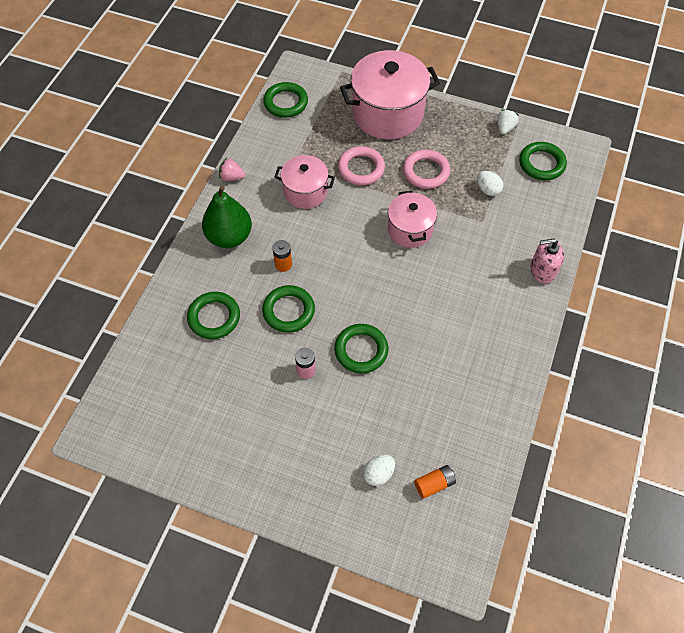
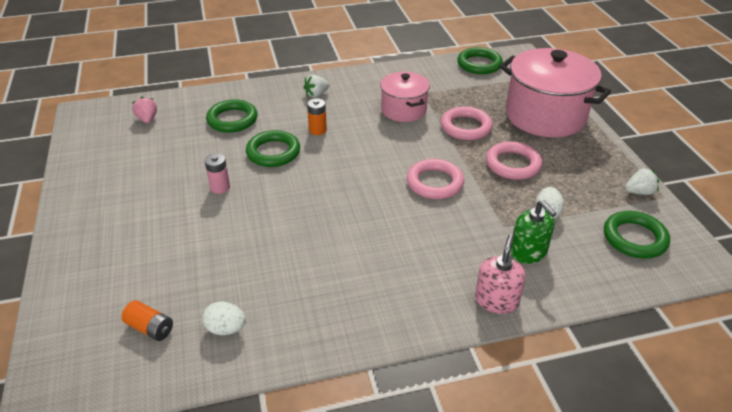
camera: 55 degrees right, 20 degrees down
(229, 237) = (316, 94): green pear -> white strawberry
(232, 177) = (374, 72): pink strawberry -> pink strawberry (147, 119)
(361, 350) = (269, 210): green ring -> none
(378, 473) = (138, 281): white egg -> white egg (226, 329)
(410, 230) = (434, 183): pink pot -> pink ring
(515, 225) = (528, 252): none -> green soap dispenser
(542, 270) = (496, 300): pink soap dispenser -> pink soap dispenser turned 60 degrees clockwise

